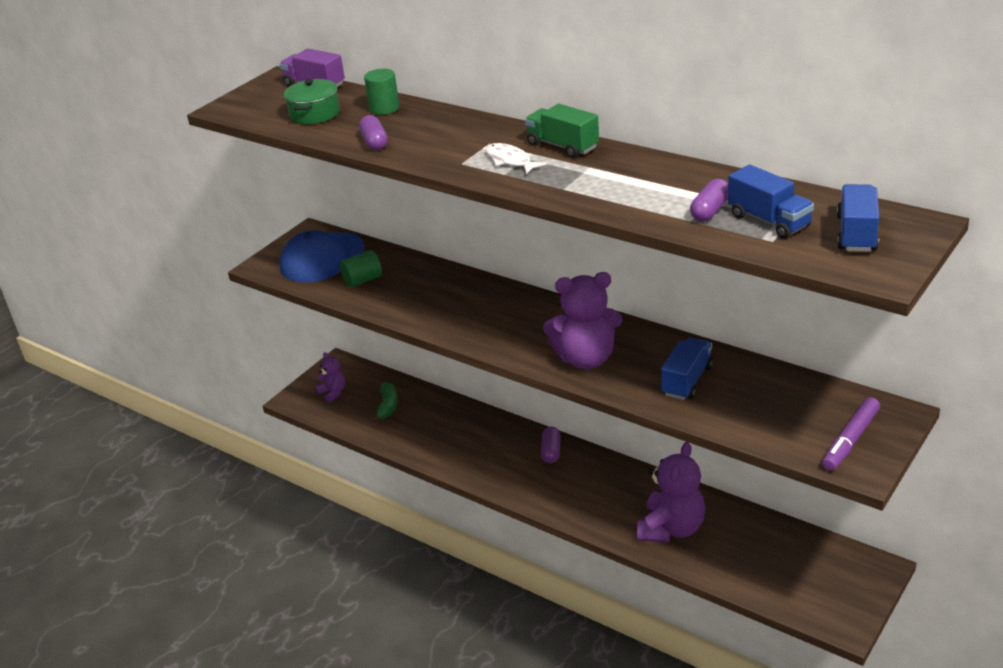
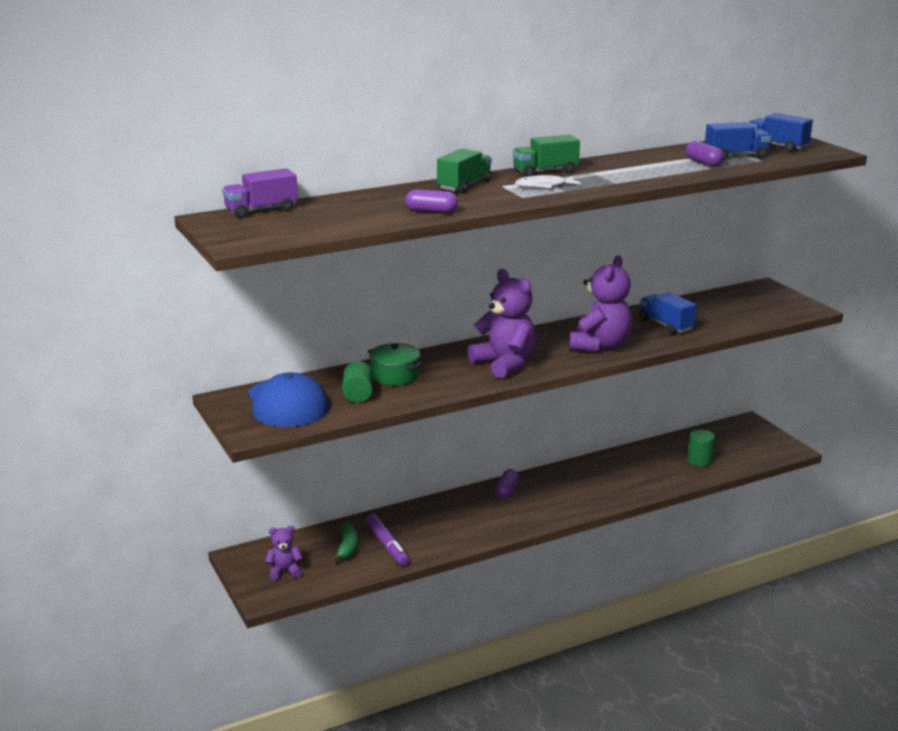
camera: 65 degrees left, 10 degrees down
(315, 114) = (328, 219): green pot -> green pot (395, 375)
(384, 108) = (368, 199): green cylinder -> green cylinder (699, 461)
(387, 406) = (347, 548): green banana -> green banana turned 60 degrees clockwise
(469, 129) = (464, 186): none -> green truck
(551, 451) = (507, 491): purple capsule -> purple capsule turned 75 degrees clockwise
(671, 528) = (647, 473): purple teddy bear -> purple teddy bear (504, 364)
(851, 440) = (778, 303): purple marker -> purple marker (387, 545)

